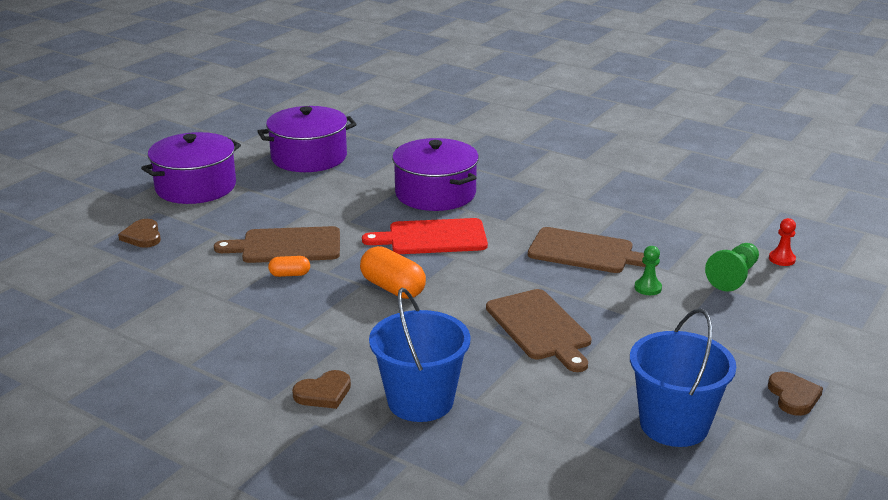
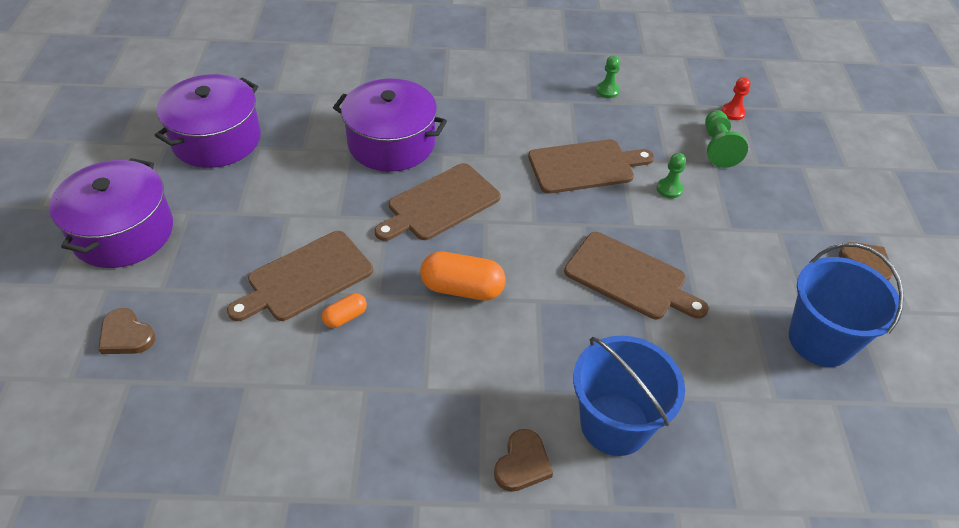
camera: 35 degrees left, 20 degrees up
(433, 237) = (440, 204): red cutting board -> brown cutting board
(667, 212) = (607, 91): none -> green pawn

